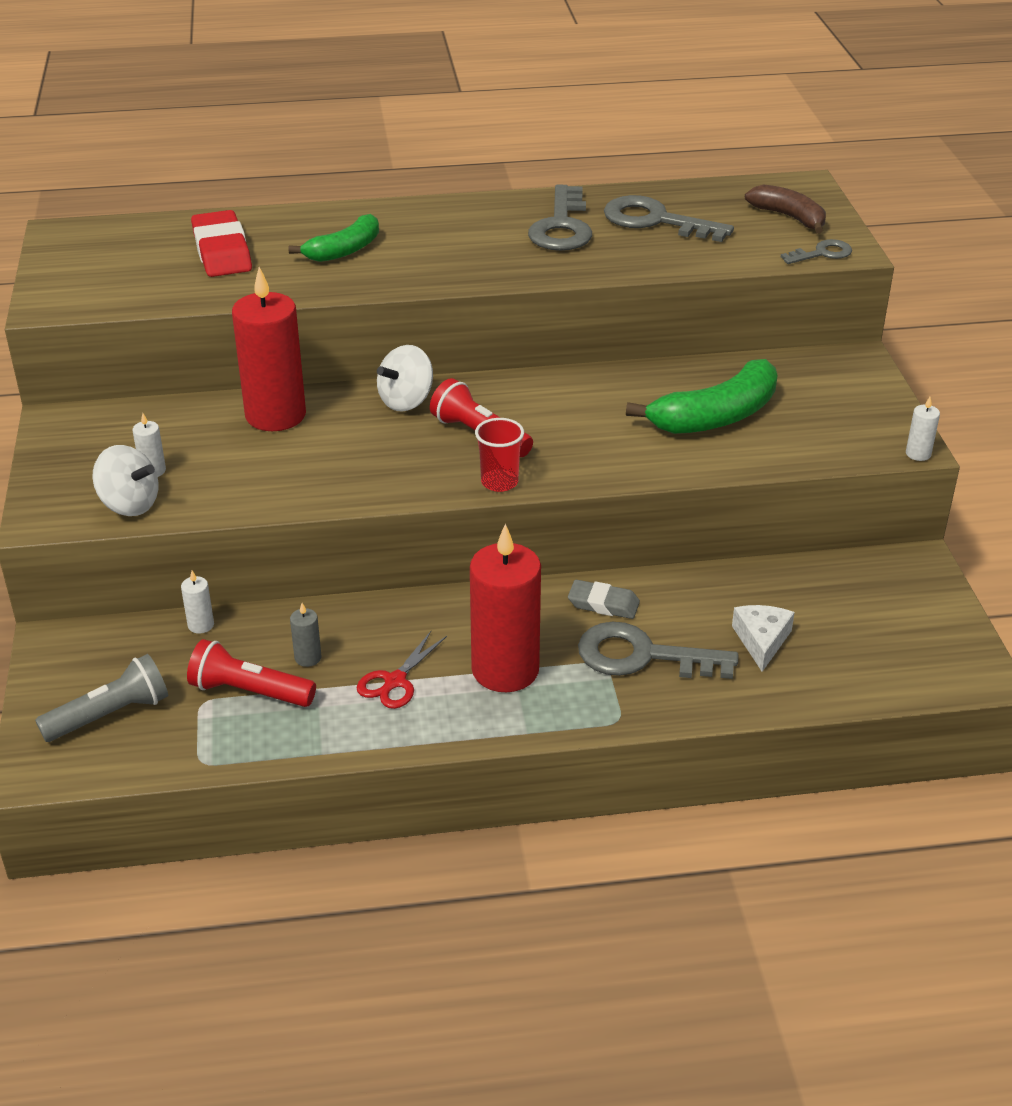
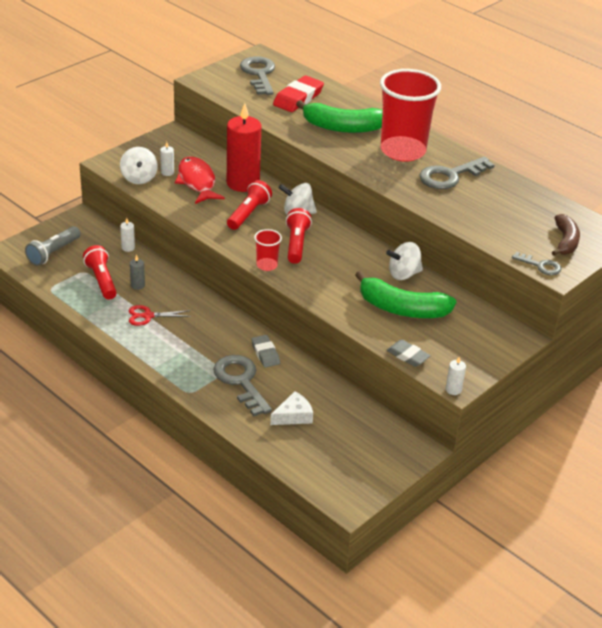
camera: 50 degrees right, 0 degrees up
(110, 715) = (53, 253): grey flashlight -> grey flashlight turned 105 degrees clockwise
(216, 454) = (197, 182): none -> red fish
(344, 250) = (342, 127): green banana -> green banana, size x1.56
(357, 444) = (248, 214): none -> red flashlight
(462, 233) = (403, 151): none -> red cup
(505, 670) = (187, 344): red candle -> none
(644, 382) = (403, 274): none -> white spinning top
(655, 221) = (498, 201): grey key -> grey key (259, 74)
(819, 457) = (408, 356): none -> grey eraser

